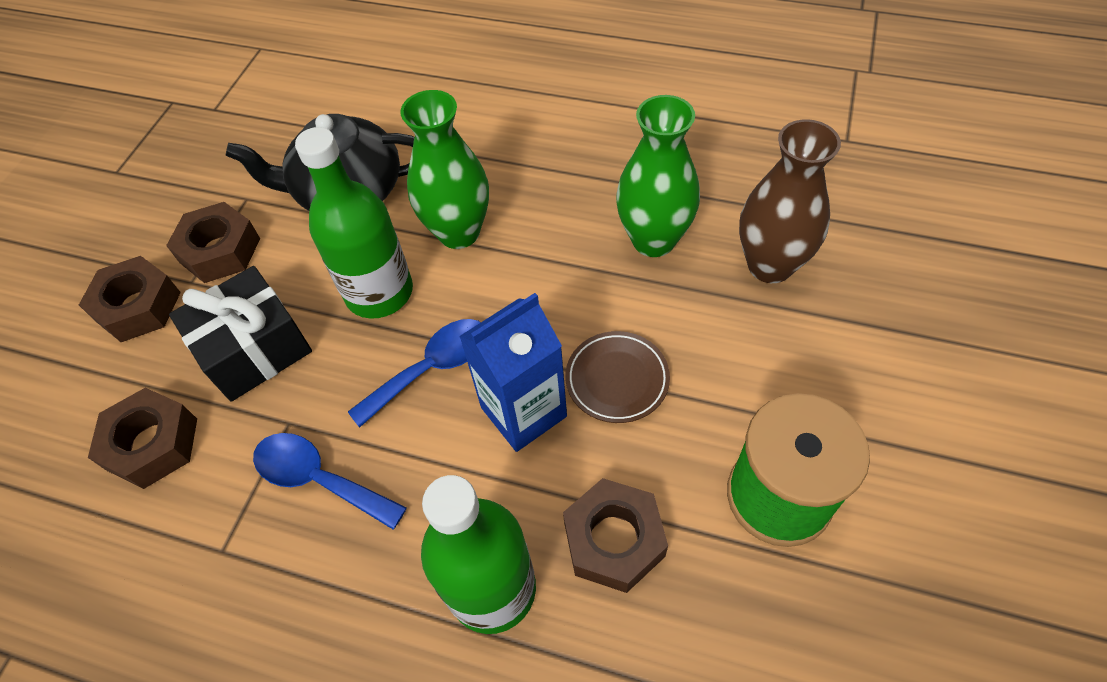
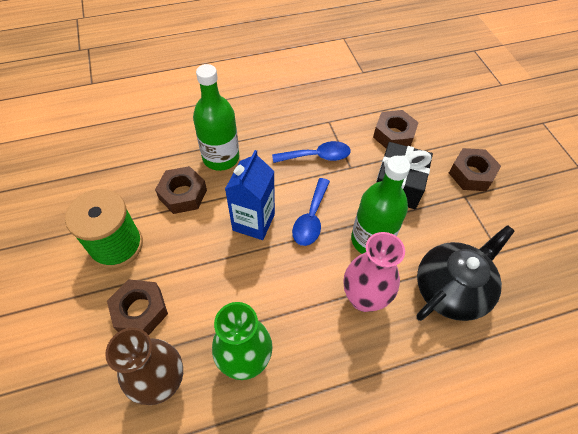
camera: 140 degrees right, 0 degrees up
(220, 250) = (472, 217): brown nut -> brown nut (140, 310)
(459, 232) = (364, 298): green vase -> pink vase
(617, 379) = (218, 260): brown plate -> none

